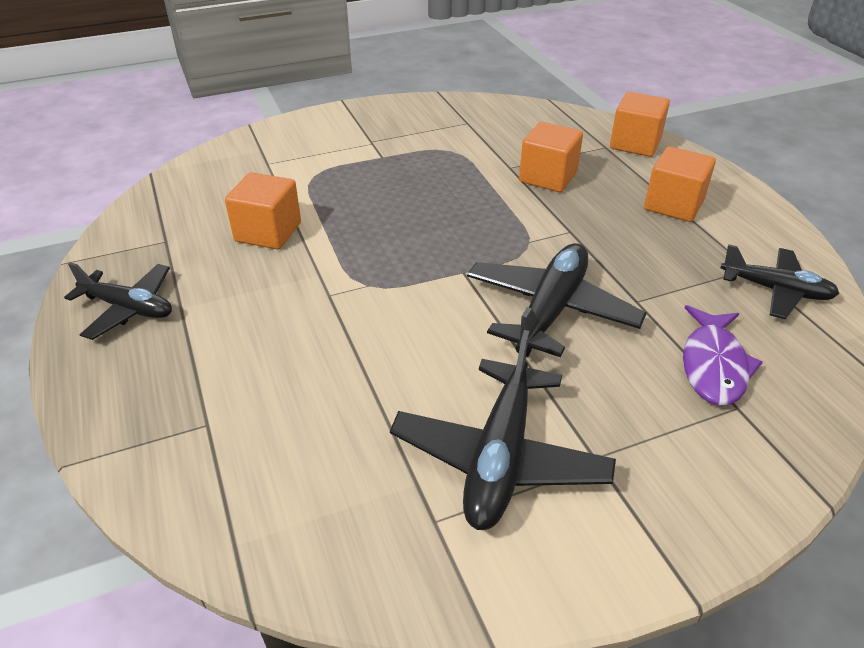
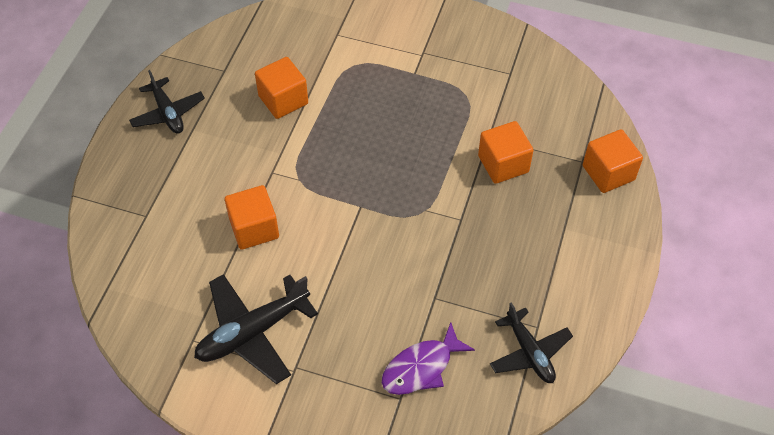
camera: 40 degrees right, 15 degrees up
(550, 310) = (377, 268): black plane -> none
(673, 205) = (558, 245): orange cube -> orange cube (254, 228)

